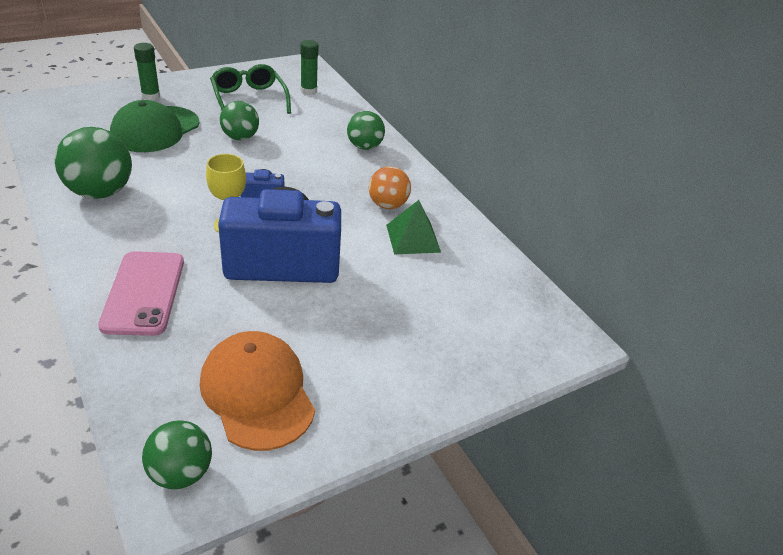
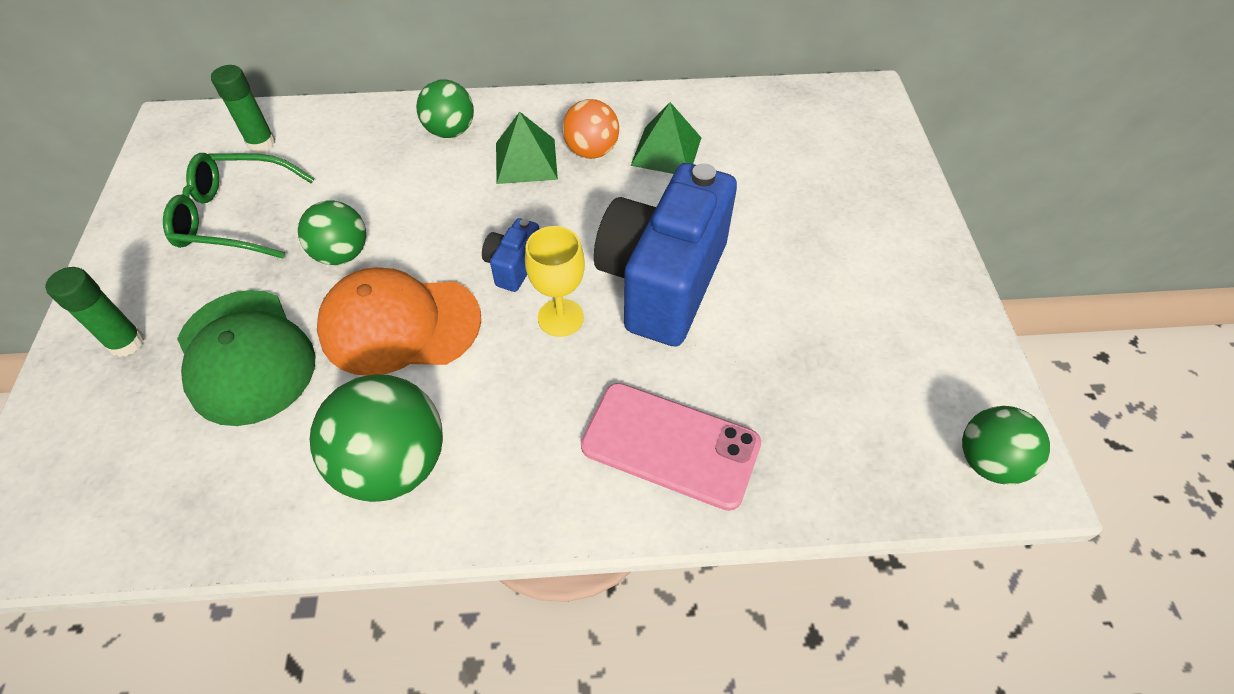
camera: 60 degrees left, 15 degrees up
(257, 392) = (884, 363): orange cap -> orange cap (399, 324)
(359, 180) = (526, 160): none -> green pyramid

